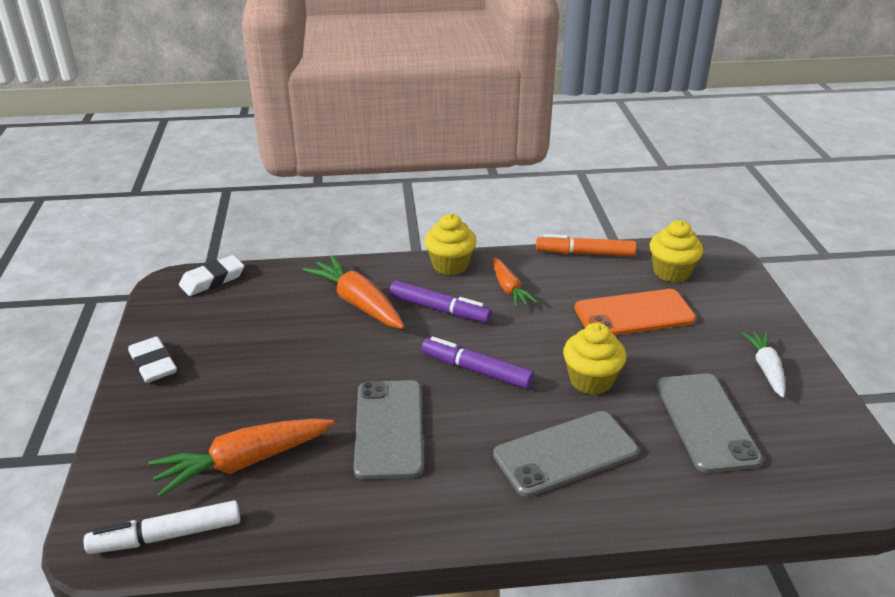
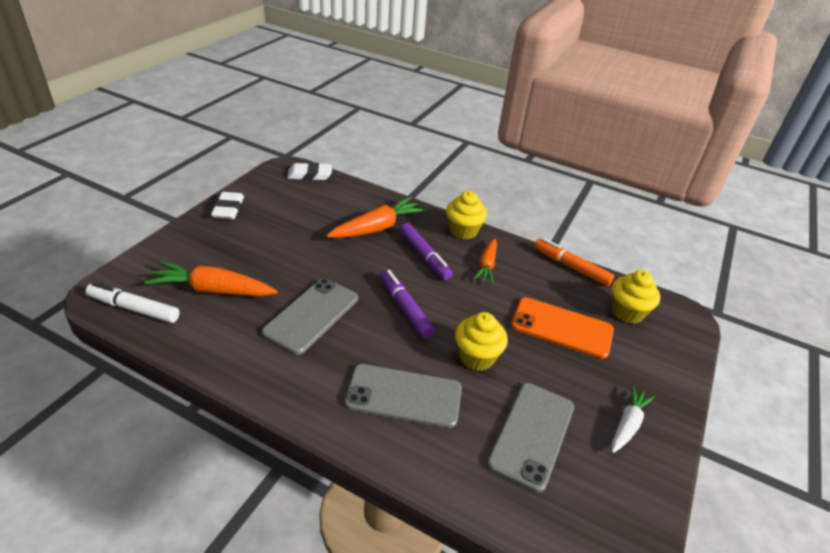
camera: 30 degrees right, 5 degrees up
(358, 303) = (377, 228): orange carrot -> orange carrot turned 60 degrees clockwise

